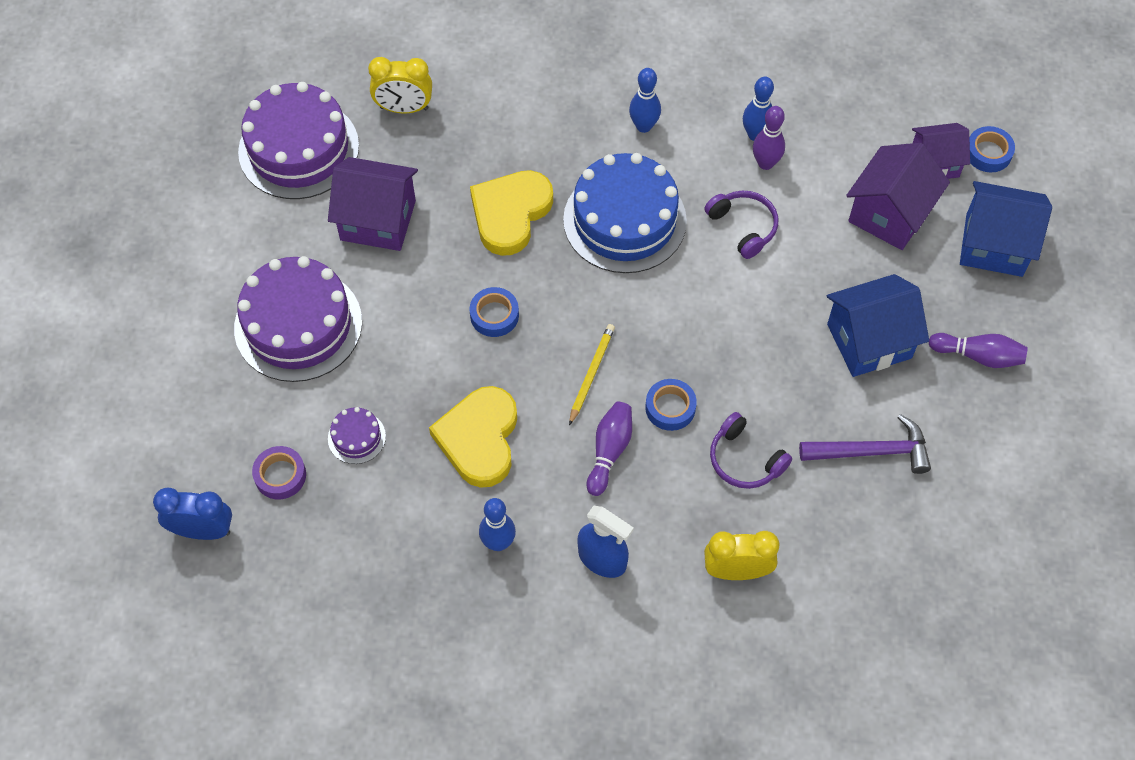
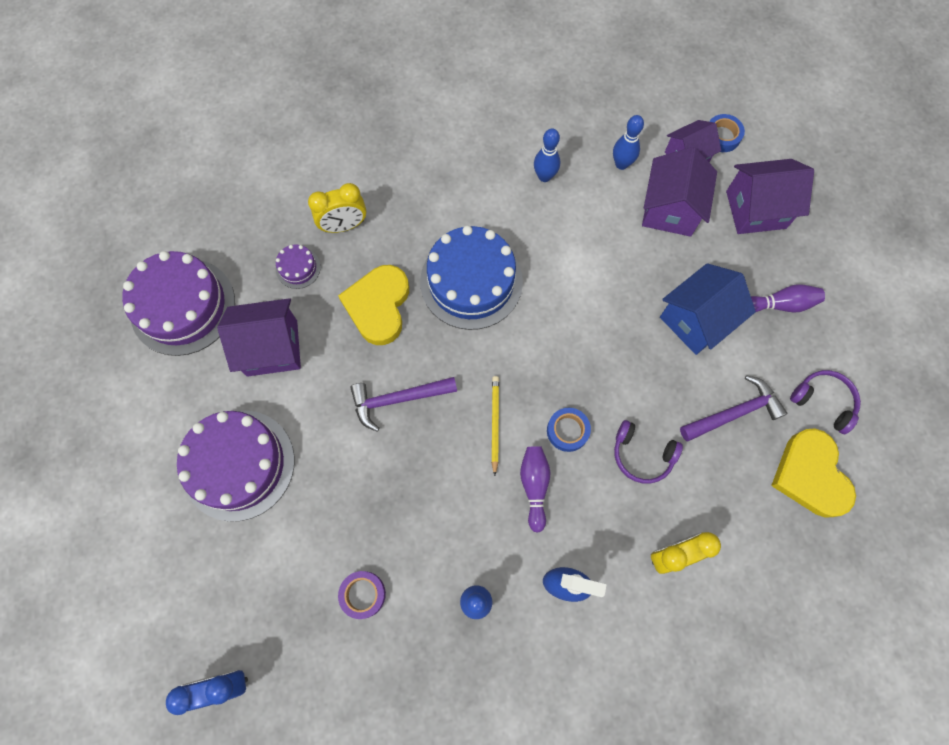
camera: 20 degrees left, 10 degrees up
(280, 475) = (272, 608): purple tape -> purple tape (363, 594)
(356, 437) = (324, 549): purple cake -> purple cake (298, 268)
(404, 108) = (258, 242): yellow clock -> yellow clock (344, 226)
(479, 439) = (426, 513): yellow heart -> yellow heart (810, 475)
(494, 315) = (398, 399): blue tape -> purple hammer
(644, 126) = (456, 197): blue bowling pin -> blue bowling pin (621, 164)
(743, 227) = (565, 256): purple headphones -> purple headphones (823, 401)
(765, 163) = (561, 198): purple bowling pin -> none
(994, 245) = (755, 209): blue house -> purple house

